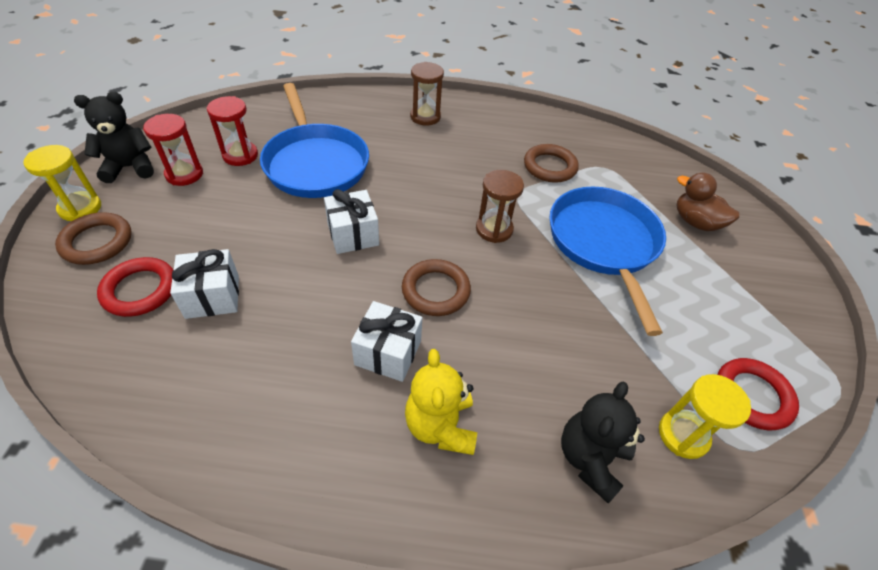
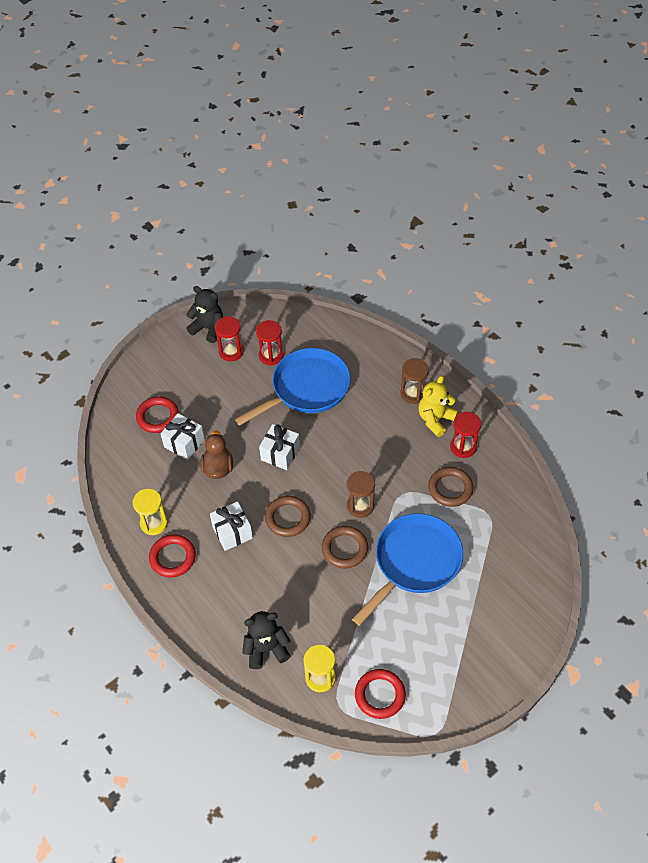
camera: 50 degrees right, 5 degrees up
(80, 208) = (167, 344): yellow hourglass -> yellow hourglass (154, 523)
(97, 242) = (159, 373): brown ring -> brown ring (344, 549)
(315, 163) = (306, 388): blue pan -> blue pan turned 150 degrees counterclockwise
(339, 448) = (172, 557): none -> red ring
(440, 426) = (220, 582): yellow teddy bear -> yellow teddy bear (435, 419)
(517, 132) = (463, 447): none -> red hourglass
(695, 222) = (495, 594): brown duck -> brown duck (218, 468)

